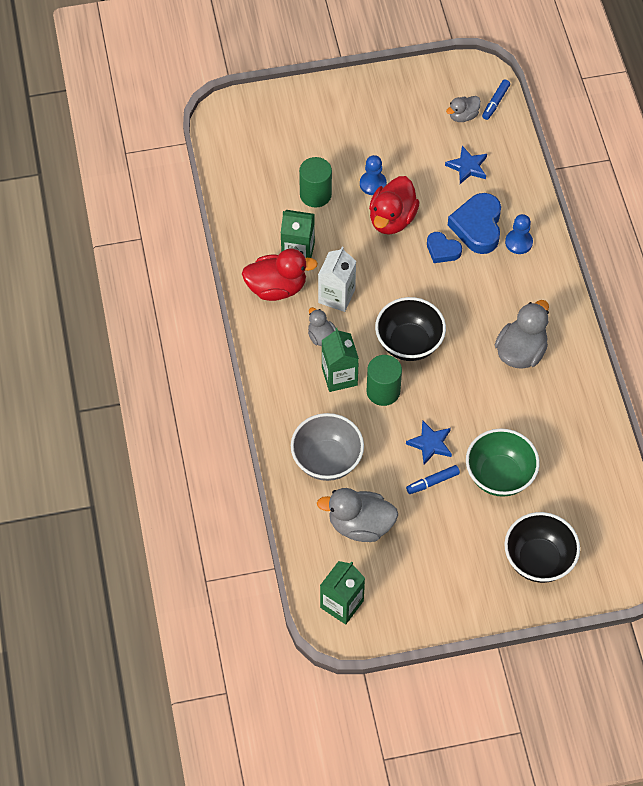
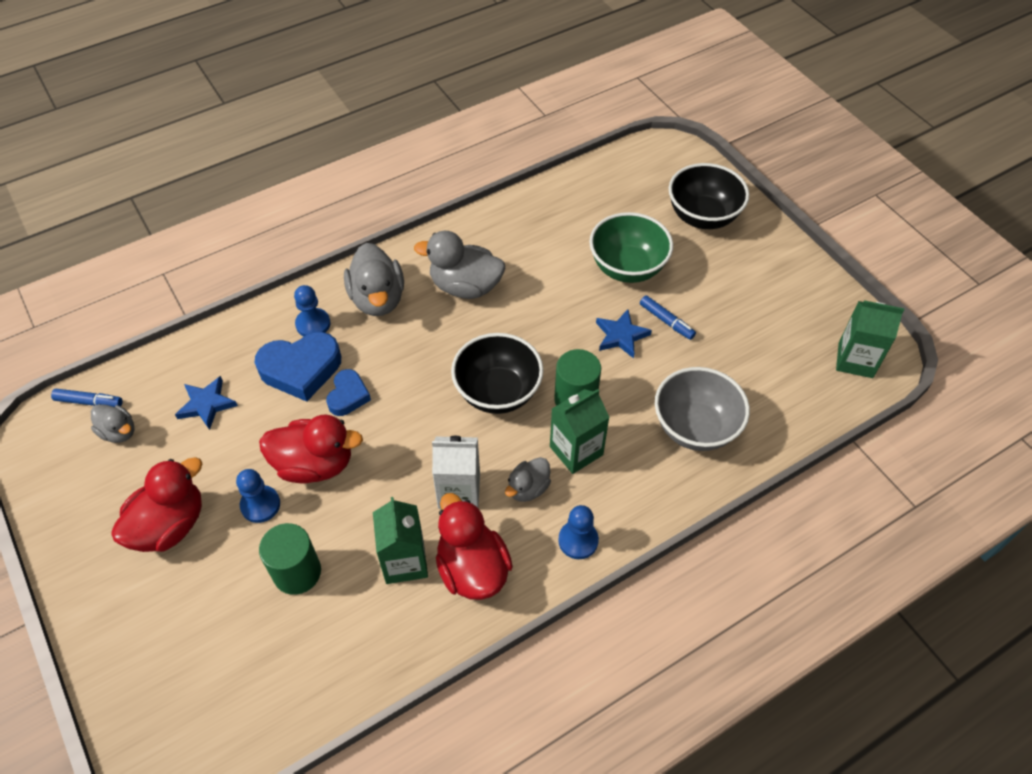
camera: 110 degrees left, 5 degrees down
(270, 353) = (578, 540): none -> blue pawn
(360, 525) = (755, 371): grey duck -> grey duck (378, 299)
(377, 135) = (170, 525): none -> red duck

